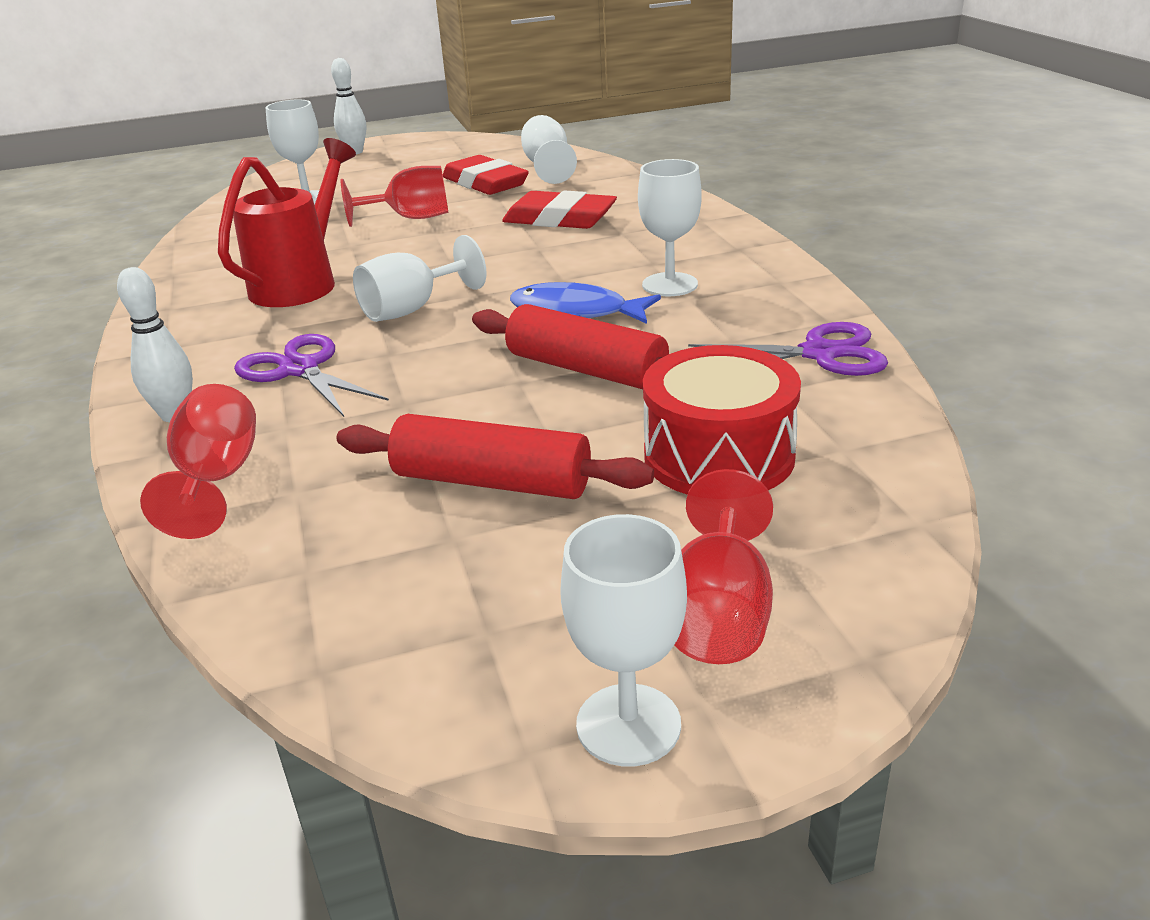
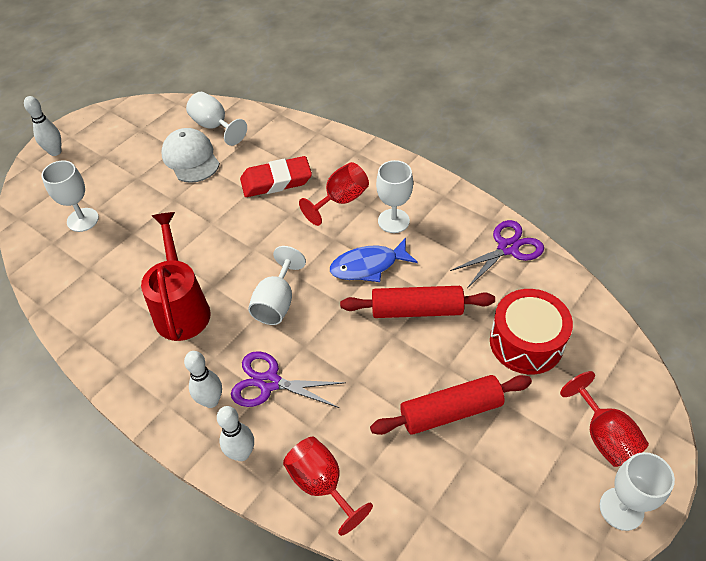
camera: 35 degrees left, 20 degrees up
(214, 361) = (211, 401): none -> white bowling pin
(411, 218) = (181, 215): red goblet -> red goblet (341, 200)
(485, 183) = (191, 158): red eraser -> white cap

